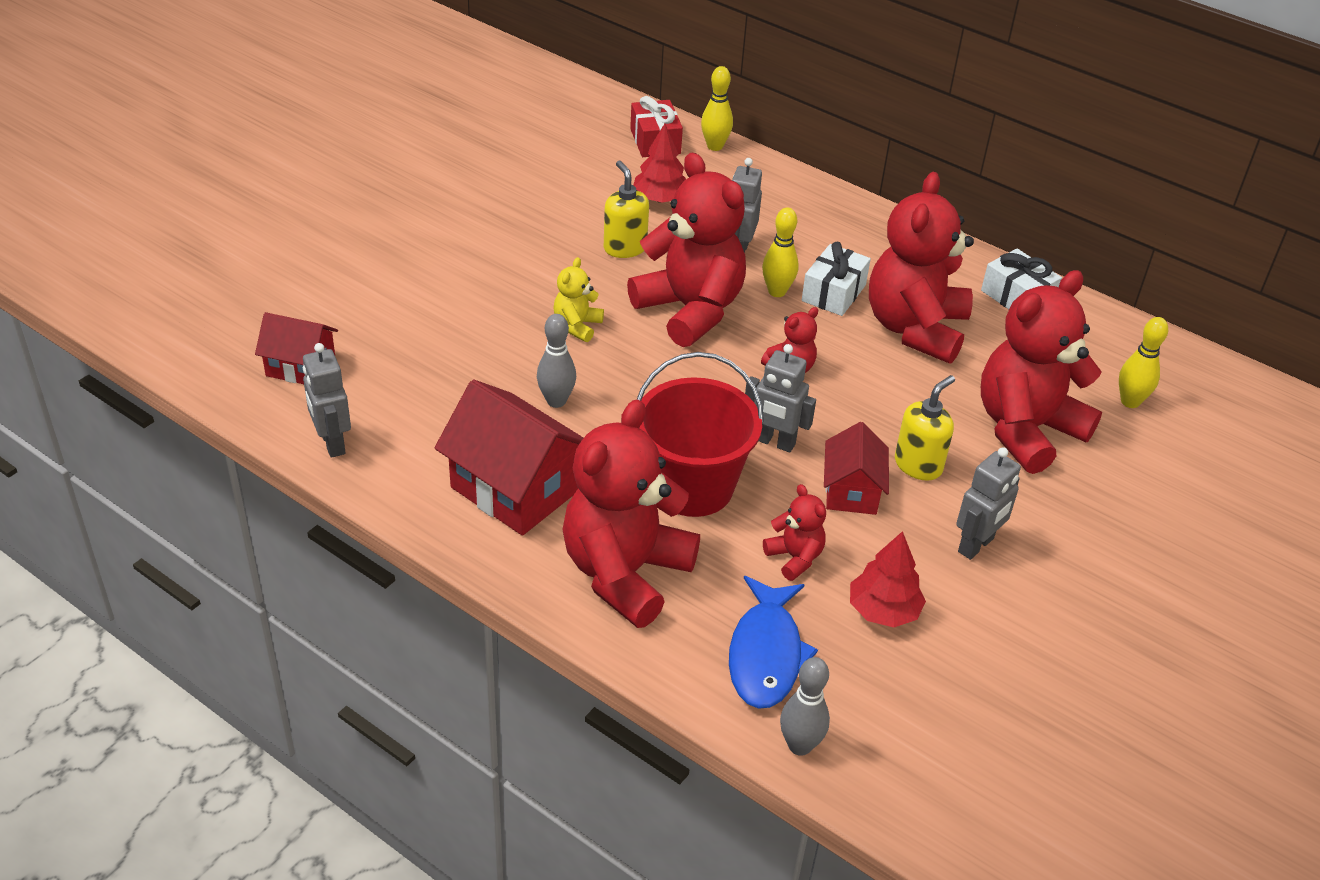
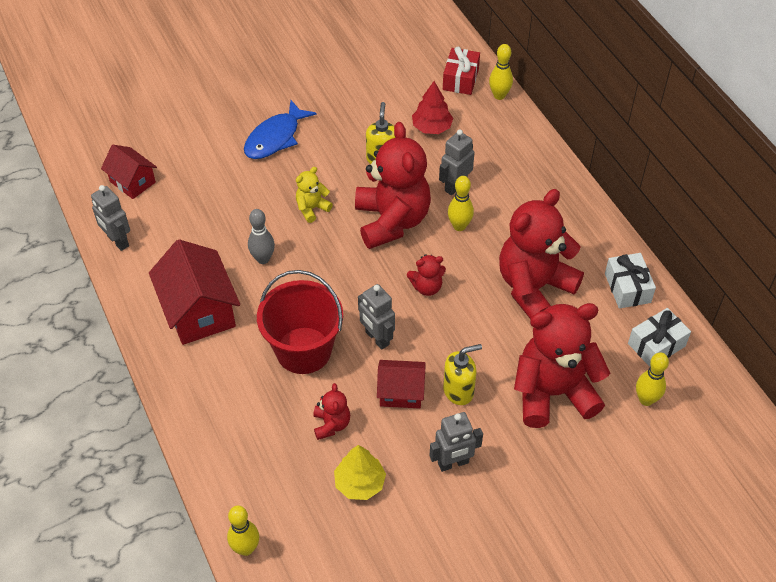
camera: 30 degrees right, 10 degrees up
(332, 443) = (117, 241): grey robot -> grey robot turned 45 degrees counterclockwise
(625, 573) = (224, 393): red teddy bear -> none
(766, 654) = (268, 481): blue fish -> blue fish (275, 138)
(799, 745) = (246, 548): grey bowling pin -> yellow bowling pin
(833, 293) = (497, 240): white gift -> white gift (656, 345)
(851, 491) = (401, 392): red house -> red house turned 60 degrees clockwise
(883, 610) = (359, 483): red tree -> yellow tree

